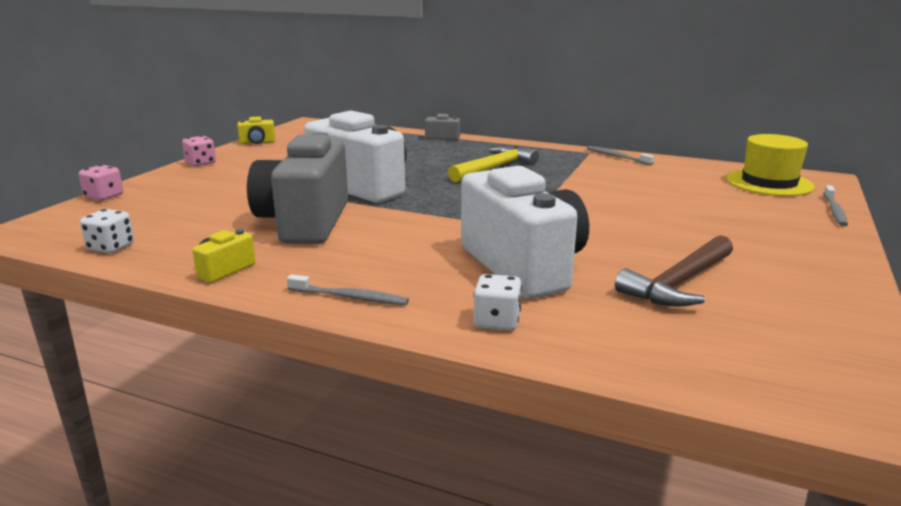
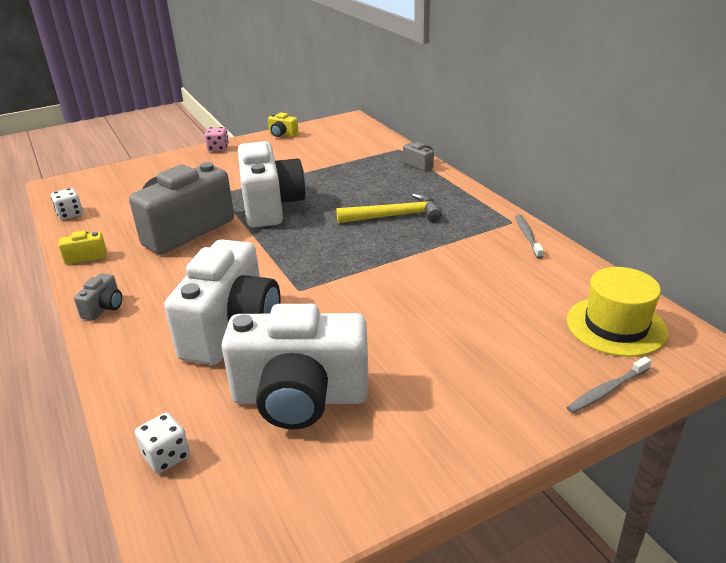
camera: 40 degrees right, 10 degrees up
(104, 196) = (127, 166): pink dice -> none
(349, 297) = (104, 308): grey toothbrush -> grey camera
(497, 321) = (137, 368): white dice -> white dice (166, 456)
(679, 283) = (300, 397): brown hammer -> white camera

